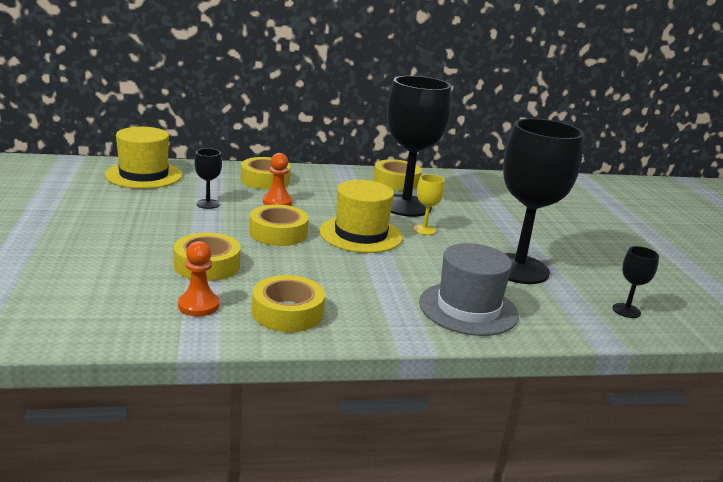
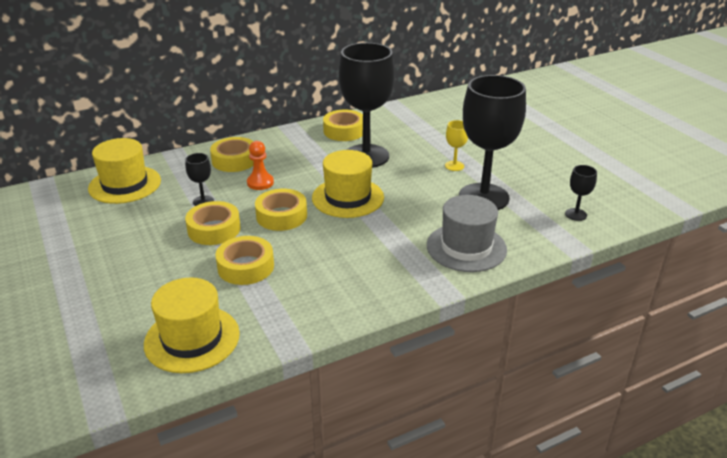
camera: 15 degrees left, 10 degrees up
(100, 311) = (192, 339): none -> yellow hat
(198, 305) = (265, 308): orange pawn -> none
(287, 312) = (337, 293): yellow tape -> yellow tape (214, 229)
(424, 230) = (394, 178): yellow goblet -> yellow goblet (454, 166)

